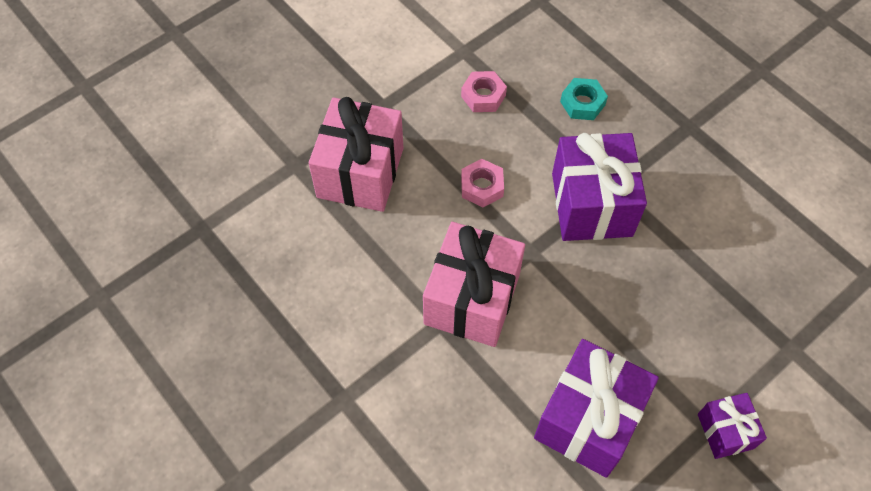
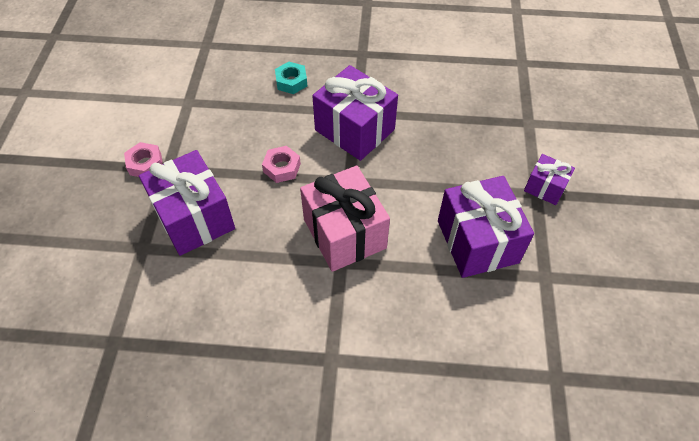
camera: 45 degrees left, 5 degrees down
(360, 172) = (194, 218): pink gift -> purple gift
(483, 96) = (227, 118): pink nut -> pink nut (145, 164)

